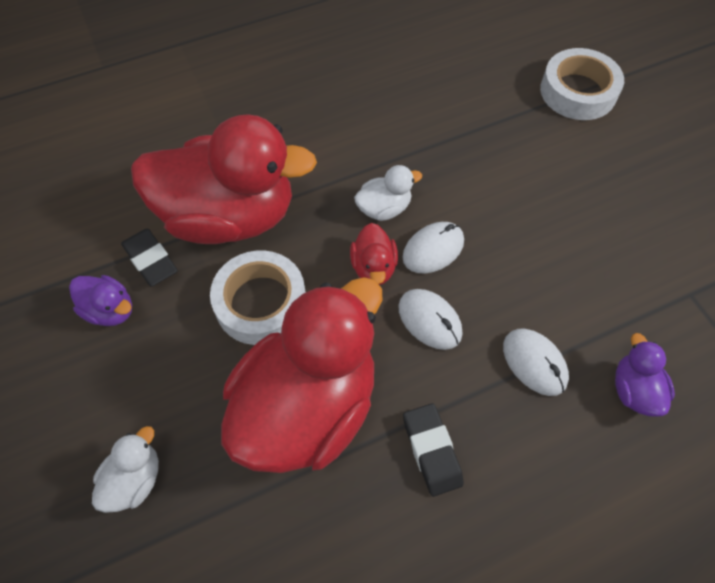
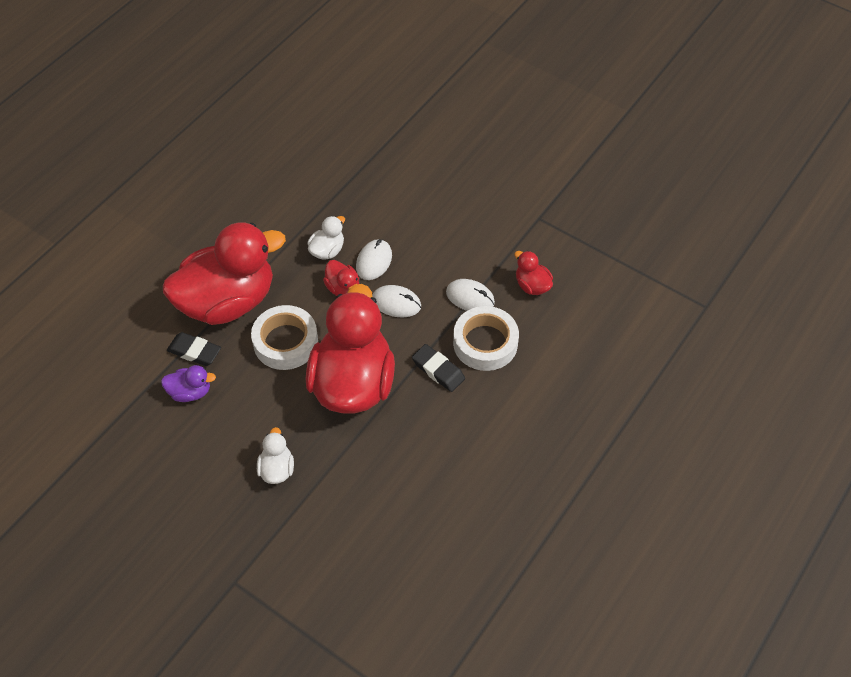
camera: 30 degrees left, 5 degrees down
(578, 91) = (409, 118): white tape -> white tape (485, 343)
(634, 390) = (532, 285): purple duck -> red duck

